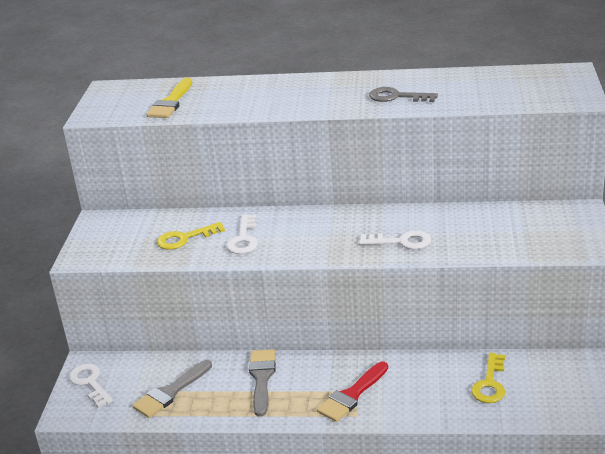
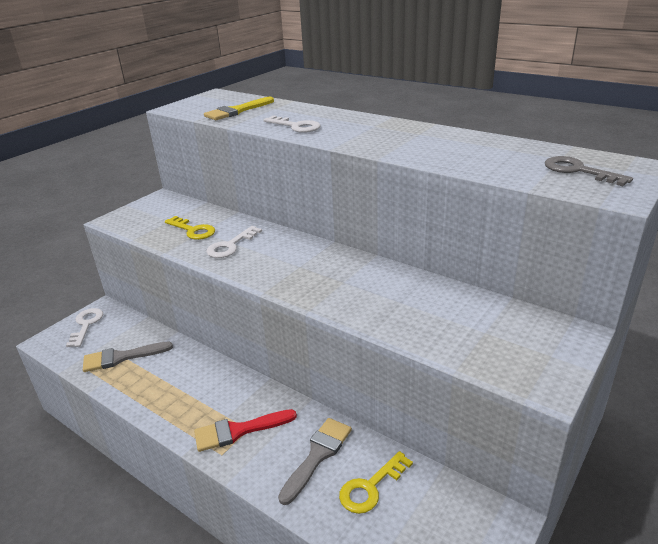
camera: 30 degrees right, 0 degrees up
(185, 238) = (193, 230): yellow key -> yellow key turned 150 degrees counterclockwise
(262, 378) = (191, 377): grey brush -> grey brush (317, 455)
(397, 97) = (416, 147): grey key -> grey key (578, 171)
(401, 241) = (350, 296): white key -> white key (296, 126)

